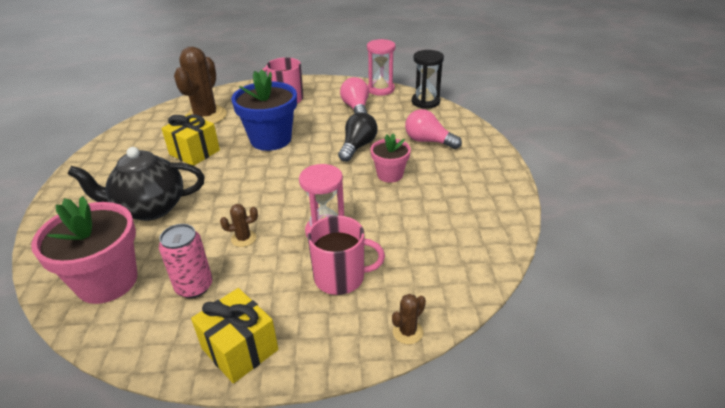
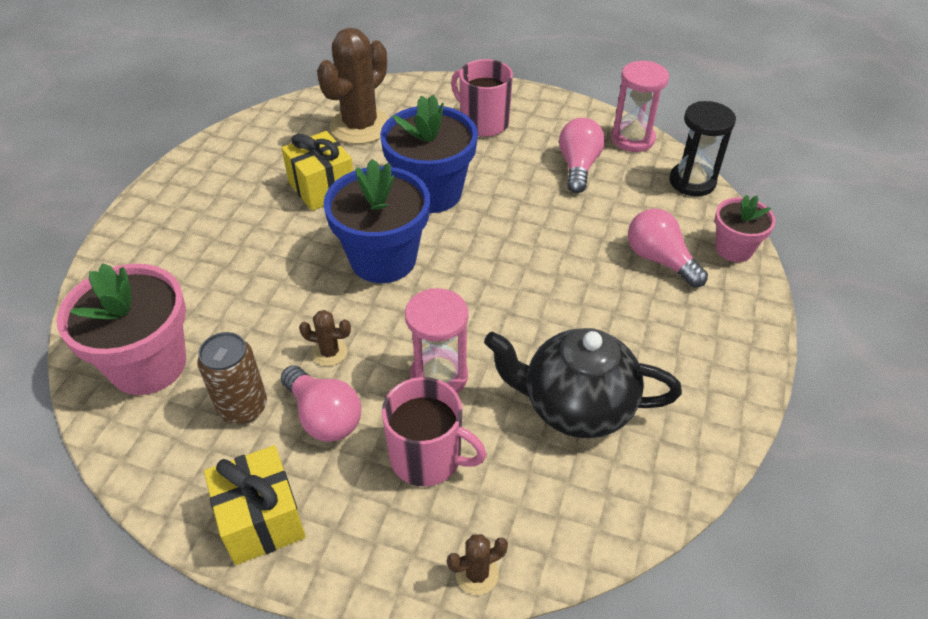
camera: 20 degrees right, 10 degrees up
(150, 208) = (234, 266): black teapot -> black teapot (576, 406)
(194, 286) = (243, 407): pink can -> brown can
(256, 180) = (383, 259): none -> blue flower pot
(257, 275) = (324, 416): none -> pink light bulb
(358, 146) = (548, 240): black light bulb -> none
(390, 175) = (572, 305): pink flower pot -> pink flower pot (734, 249)

